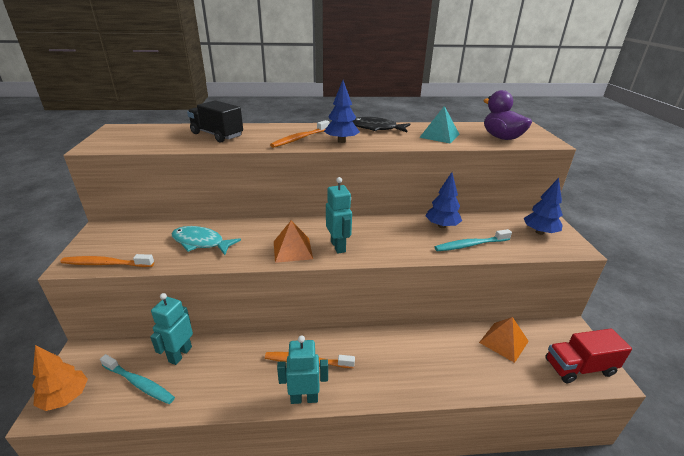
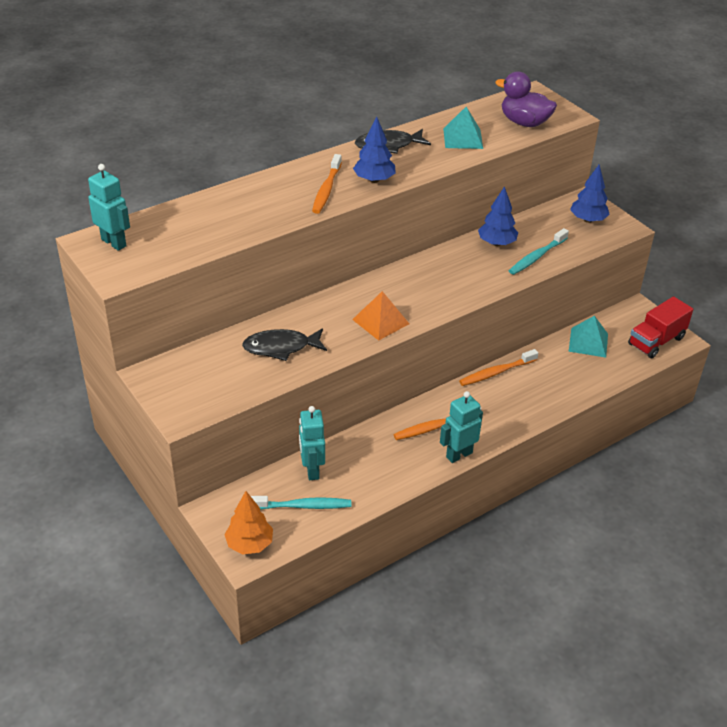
camera: 30 degrees left, 10 degrees up
(106, 264) = (216, 404): orange toothbrush -> orange toothbrush (496, 372)
(201, 242) = (281, 347): turquoise fish -> black fish
(217, 135) = (228, 213): black truck -> none
(338, 246) = (420, 302): turquoise robot -> turquoise robot (114, 243)
(503, 341) = (588, 342): orange pyramid -> turquoise pyramid

